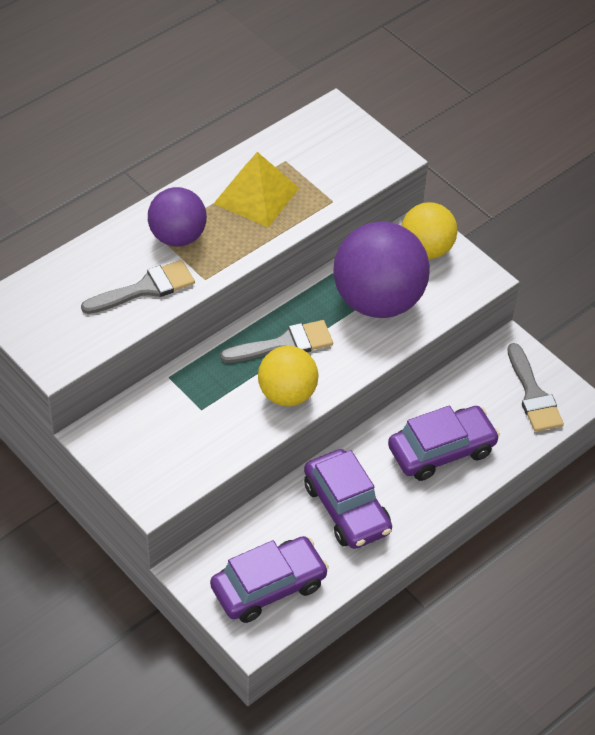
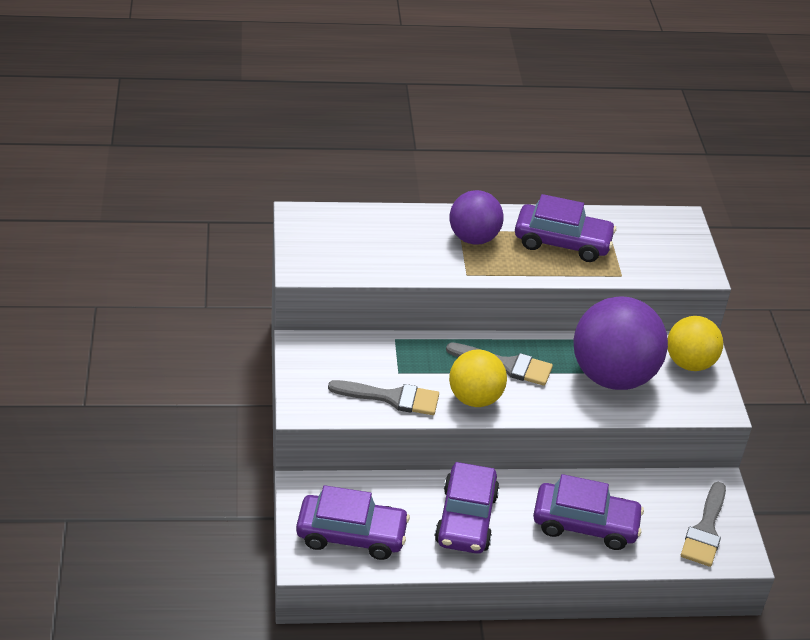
camera: 35 degrees right, 10 degrees down
(145, 288) = (415, 257): grey brush -> grey brush (392, 398)
(256, 195) = (562, 242): yellow pyramid -> purple car

